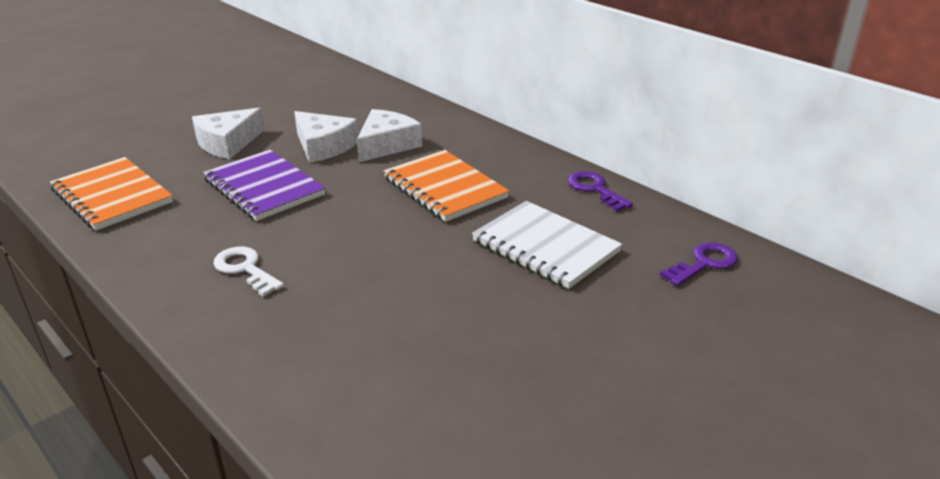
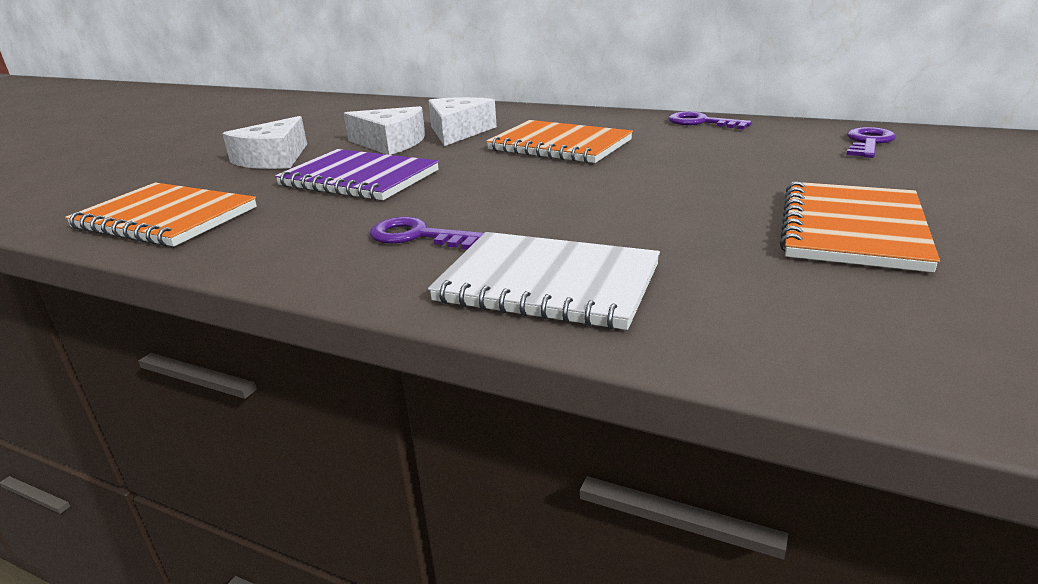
camera: 20 degrees left, 5 degrees down
(245, 269) = (417, 236): white key -> purple key
(545, 246) = (716, 160): white notebook -> white notebook (548, 283)
(546, 366) = (852, 229): none -> orange notebook

